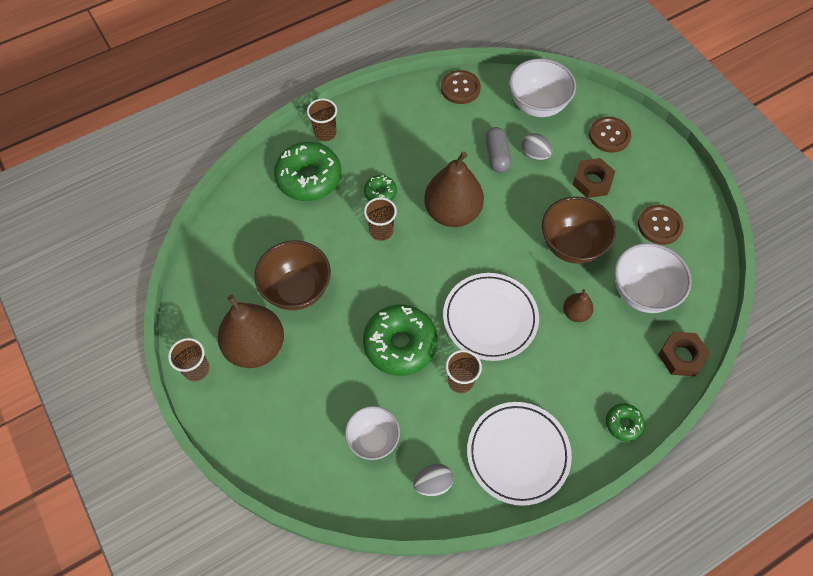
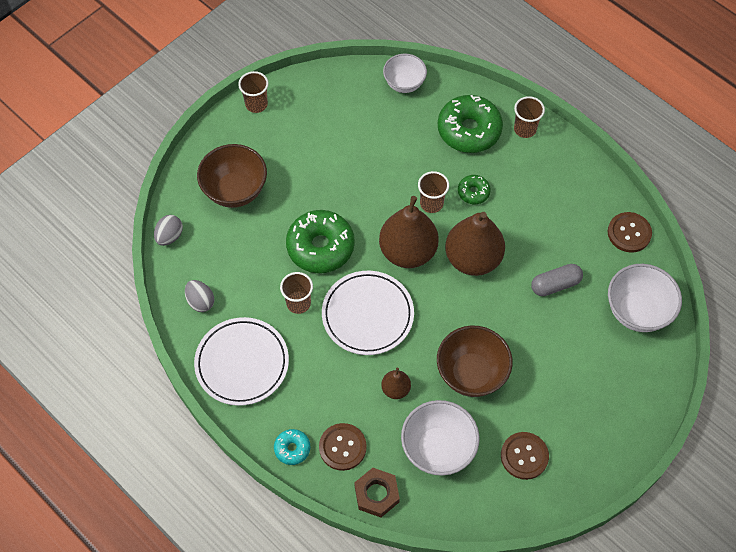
camera: 75 degrees right, 0 degrees up
(256, 347) = (288, 139): brown pear -> brown pear (408, 251)
(297, 290) = (350, 154): brown bowl -> brown bowl (235, 191)
(373, 439) = (228, 247): white bowl -> white bowl (404, 84)
(535, 154) = (570, 320): grey egg -> grey egg (170, 236)
(592, 181) = (556, 381): brown nut -> none
(609, 135) = (624, 390): brown button -> brown button (342, 447)
(623, 424) = (292, 448): green donut -> turquoise donut

